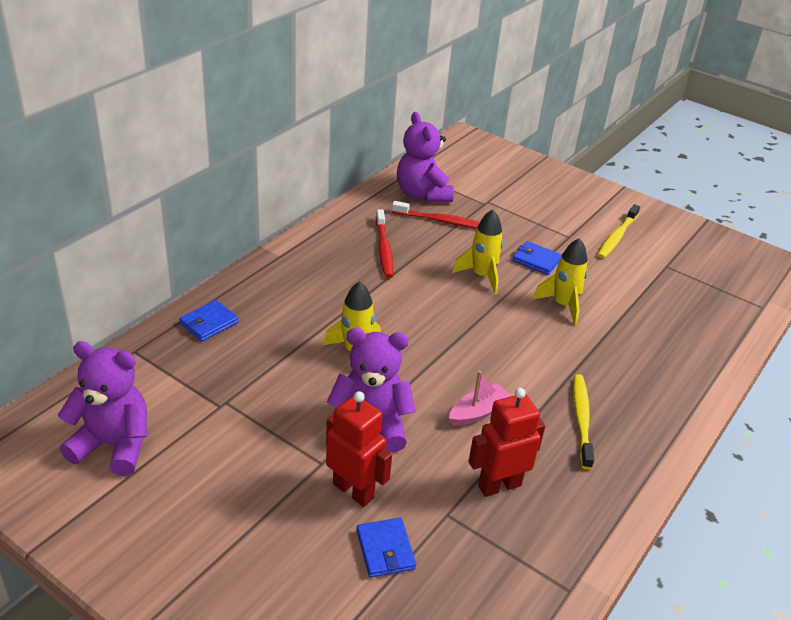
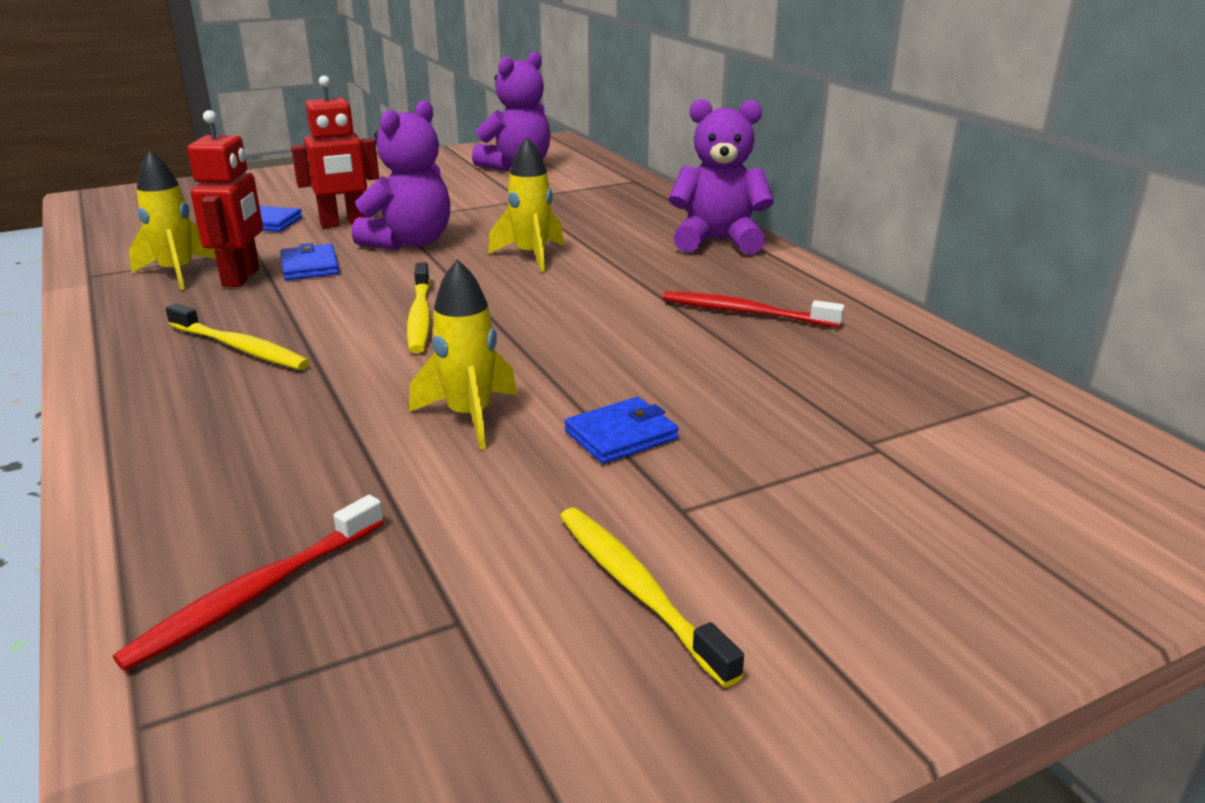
camera: 120 degrees right, 10 degrees down
(209, 323) = (652, 206): blue wallet -> blue wallet (310, 266)
(422, 194) = (923, 382): purple teddy bear -> purple teddy bear (718, 241)
(441, 221) = (813, 377): red toothbrush -> red toothbrush (256, 593)
(478, 412) = (349, 293): pink boat -> none
(482, 276) = (615, 368): yellow rocket -> yellow rocket (177, 273)
(484, 364) = (420, 316): none -> yellow toothbrush

